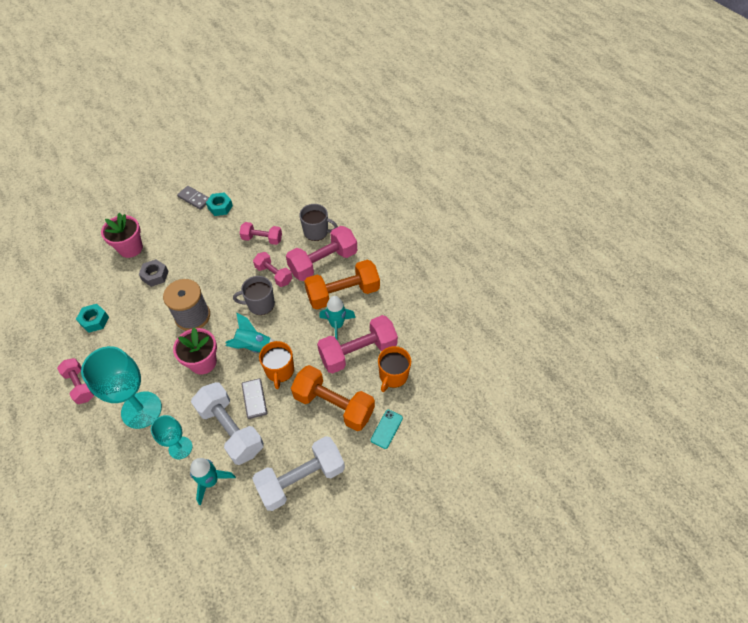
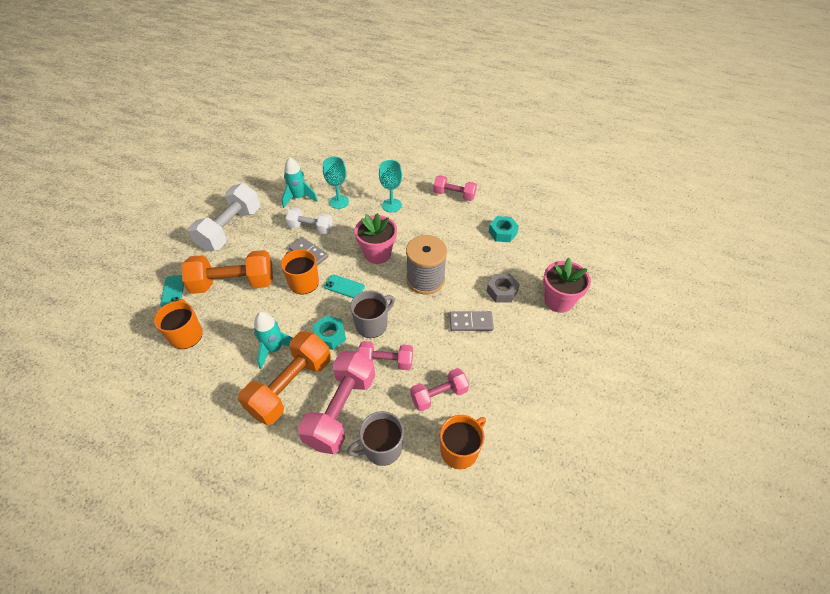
camera: 145 degrees right, 5 degrees down
(141, 410) = (391, 205): turquoise goblet -> turquoise goblet, size x0.57
(194, 199) = (573, 396): grey domino -> grey domino (471, 322)
(220, 207) = (531, 405): turquoise nut -> turquoise nut (330, 336)
(231, 429) = (310, 228): white dumbbell -> white dumbbell, size x0.59
(253, 347) = (344, 287): turquoise rocket -> turquoise phone
(278, 209) = (460, 450): none -> orange mug
(358, 352) = (235, 336): pink dumbbell -> none

